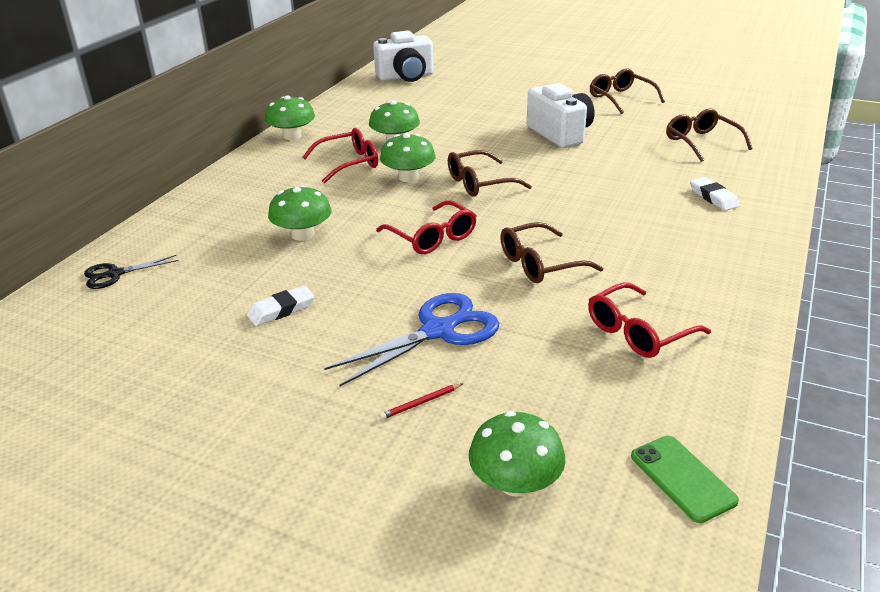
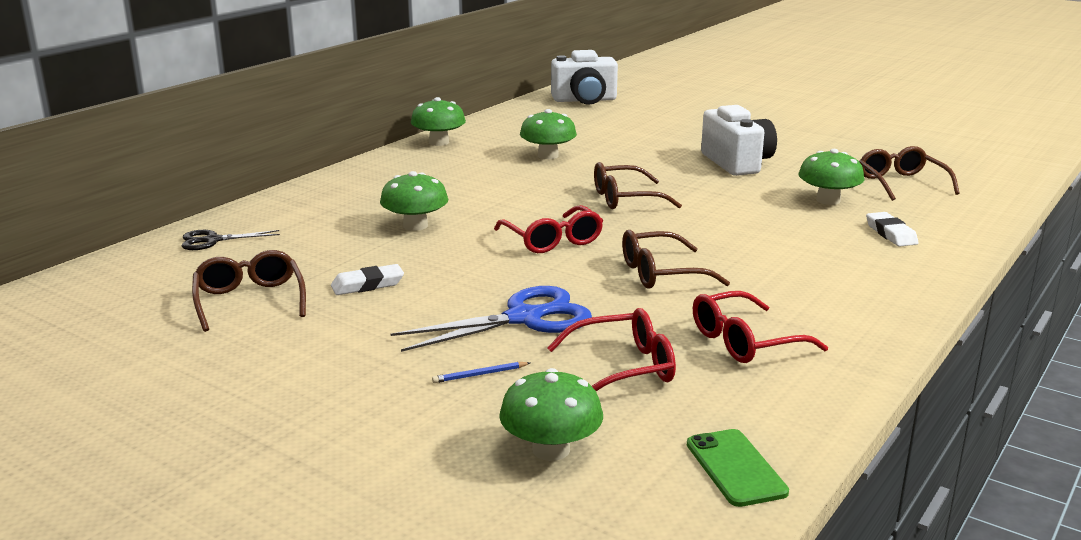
camera: 10 degrees right, 10 degrees down
(348, 163) = (488, 170): red glasses -> red glasses (622, 368)
(408, 177) = (549, 187): green mushroom -> green mushroom (828, 200)
(421, 403) = (480, 375): red pencil -> blue pencil
(621, 99) = (824, 137): brown glasses -> brown glasses (250, 301)

